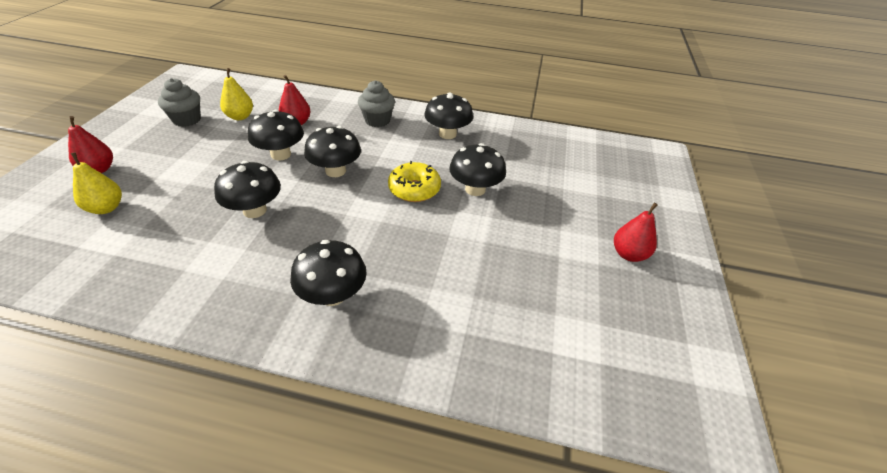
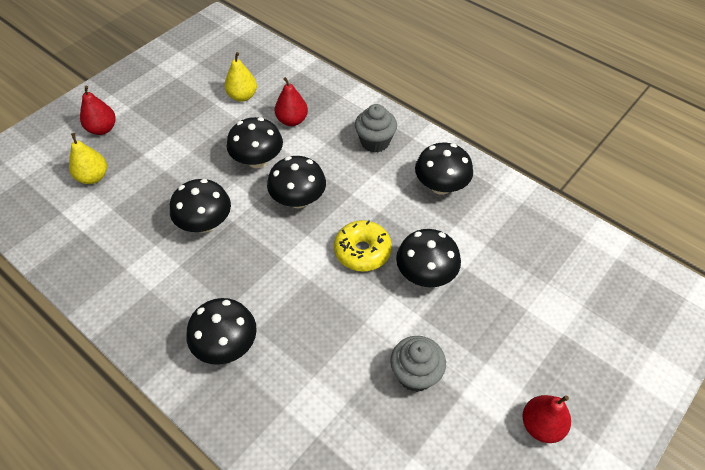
camera: 30 degrees right, 10 degrees up
(187, 120) = (194, 86): grey cupcake -> grey cupcake (415, 374)

